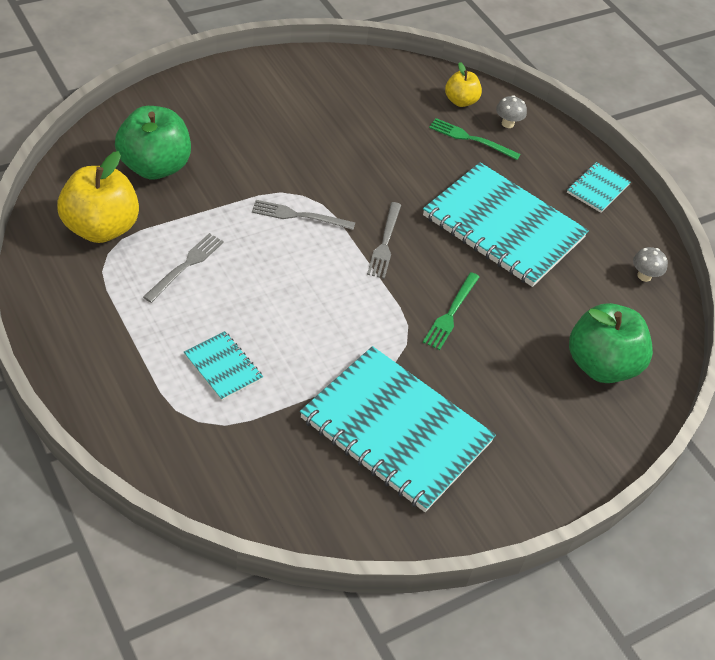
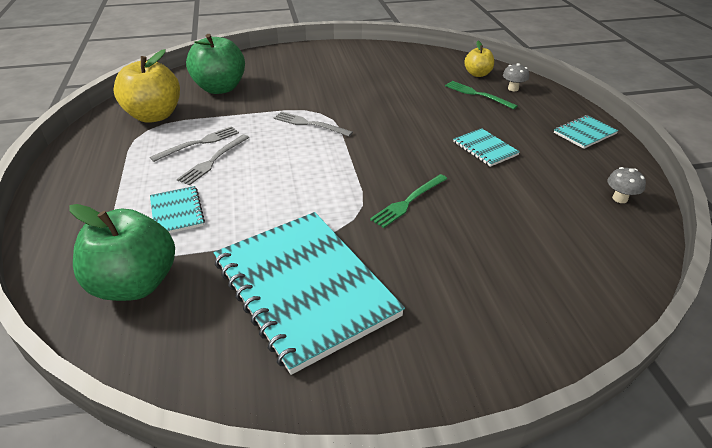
camera: 25 degrees right, 10 degrees down
(385, 242) = (372, 147): grey fork -> grey fork (213, 160)
(503, 227) = (485, 149): turquoise notebook -> turquoise notebook, size x0.44
(601, 365) = (553, 266): green apple -> green apple (135, 284)

